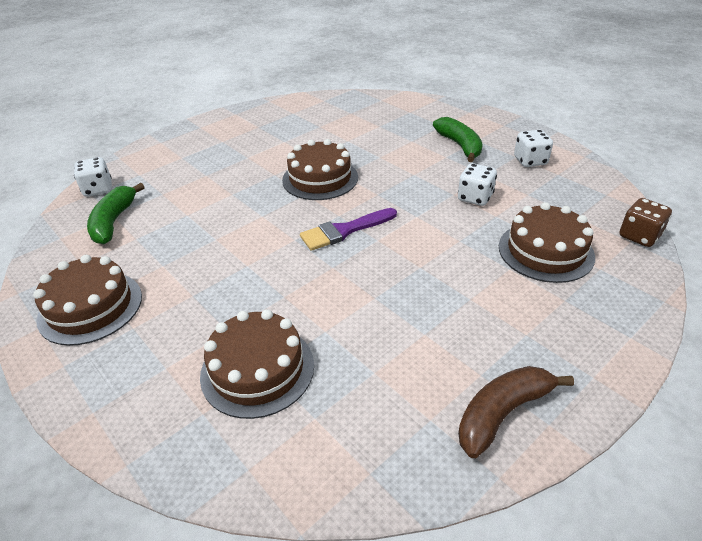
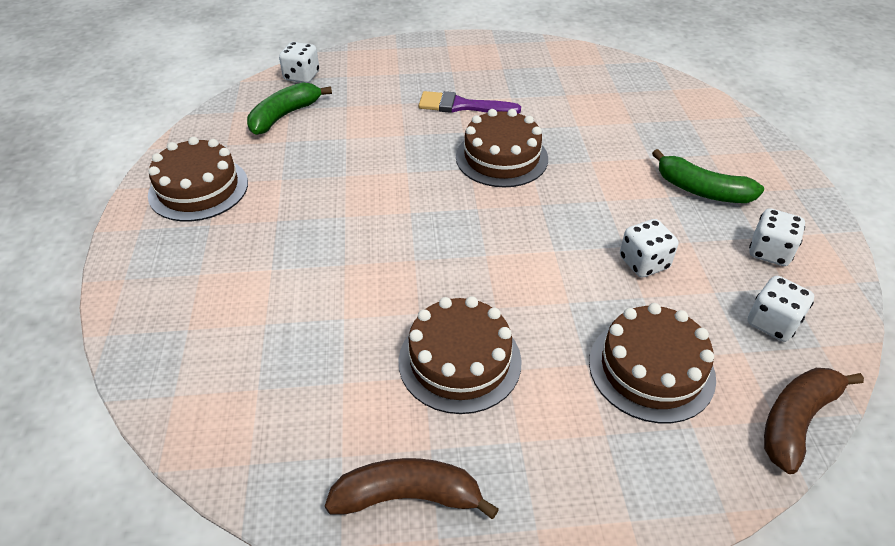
camera: 35 degrees right, 5 degrees up
(257, 369) = (258, 318): brown cake -> brown cake (459, 361)
(344, 231) = (464, 228): purple brush -> purple brush (462, 106)
(460, 146) = (701, 190): green banana -> green banana turned 105 degrees clockwise
(573, 195) = (772, 323): none -> white dice
(639, 236) = (796, 420): brown dice -> brown banana

